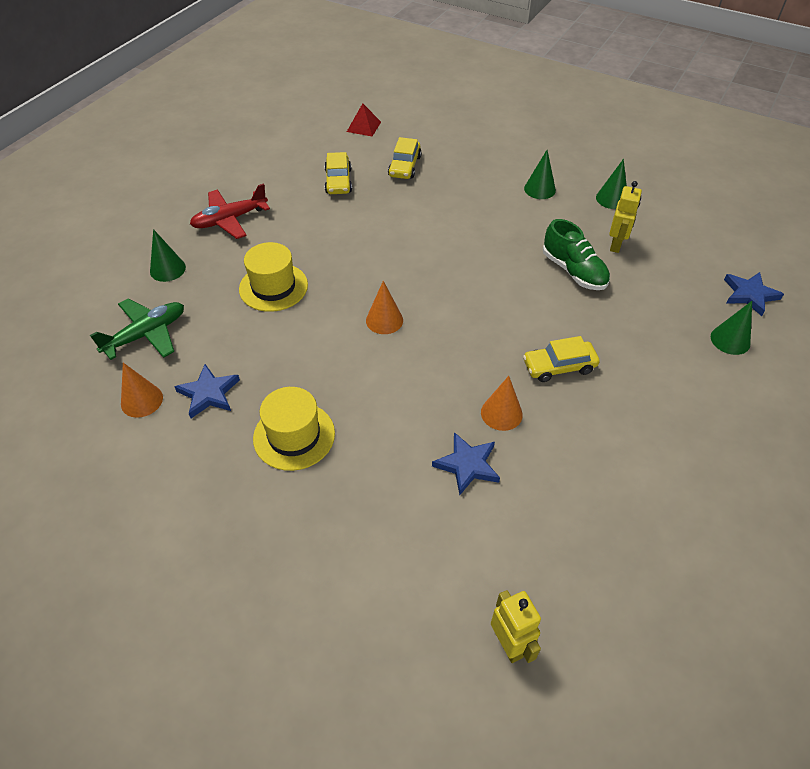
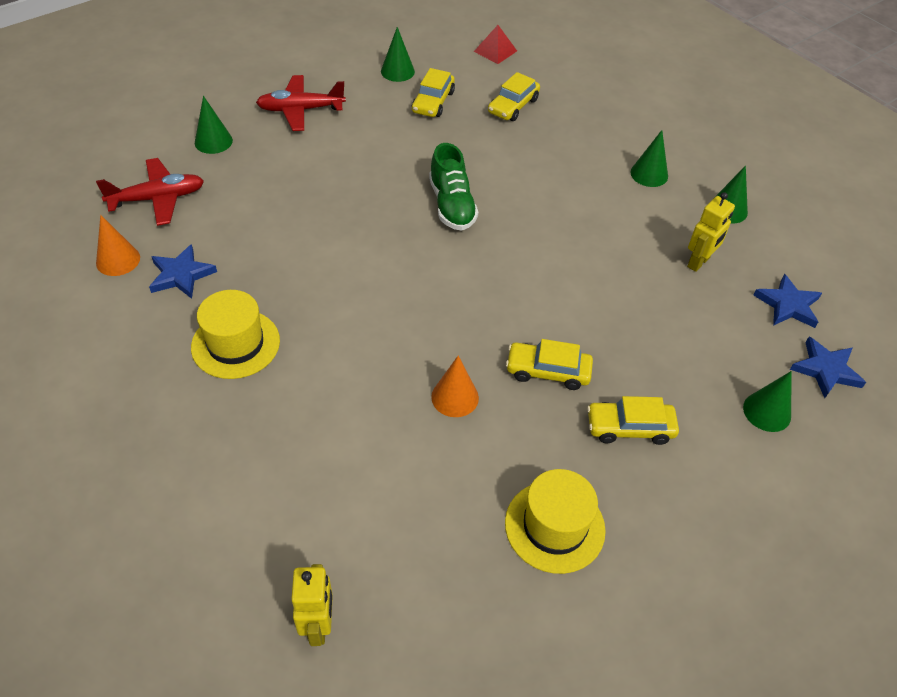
camera: 20 degrees right, 0 degrees up
(146, 334) = (157, 199): green plane -> red plane
(273, 287) = (303, 191): yellow hat -> yellow hat (554, 526)
(293, 164) = (397, 71): none -> green cone
(384, 320) = (392, 260): orange cone -> none
(467, 465) = (386, 436): blue star -> blue star (788, 305)
(573, 271) = (630, 275): green shoe -> green shoe (452, 205)
(644, 388) = (630, 427): none -> yellow car

